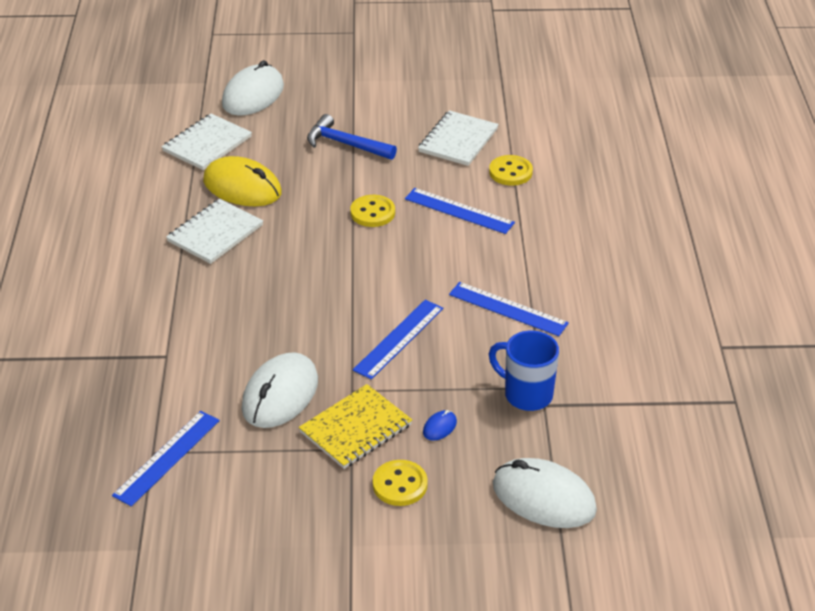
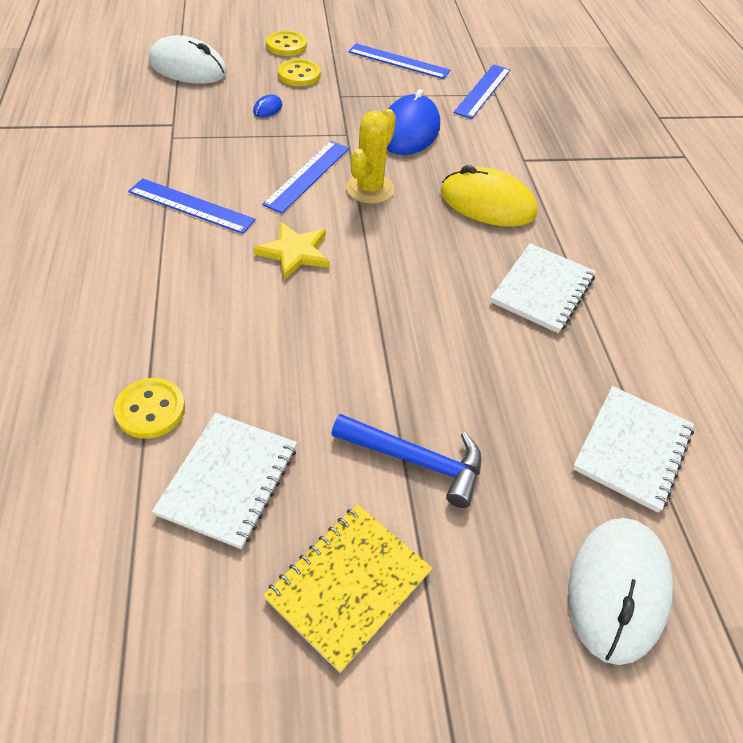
camera: 170 degrees right, 10 degrees up
(242, 187) = (541, 364): yellow mouse -> yellow mouse (487, 203)
(280, 394) = (409, 130): white mouse -> blue mouse
(339, 324) = (370, 189): none -> yellow cactus
(356, 428) = (338, 108): yellow notebook -> yellow notebook (348, 585)
(372, 213) = (354, 326): yellow button -> yellow button (286, 45)
(414, 266) = (295, 252): none -> yellow star
(459, 211) = (236, 333): blue ruler -> blue ruler (398, 61)
(526, 394) = (187, 131): blue mug -> none

